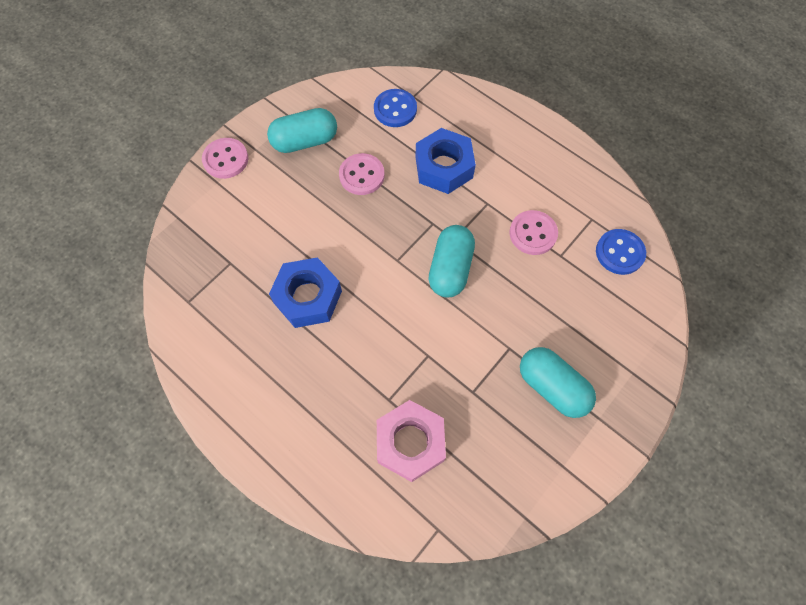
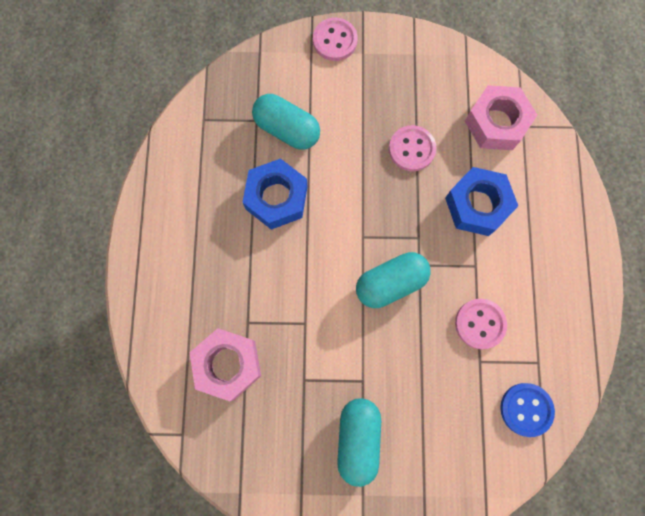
camera: 50 degrees right, 10 degrees up
(305, 141) = (403, 82): turquoise capsule -> turquoise capsule (287, 129)
(395, 109) = (496, 123): blue button -> pink nut

